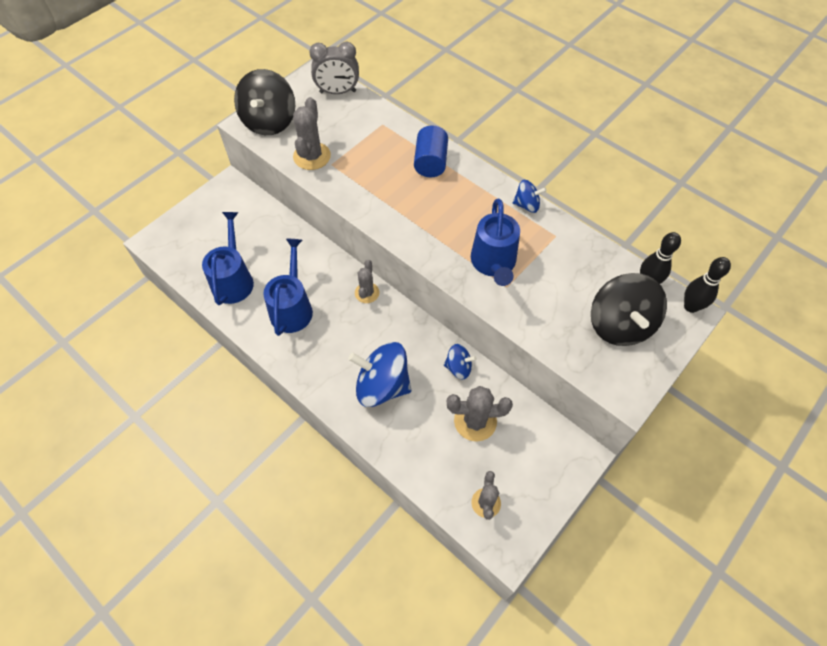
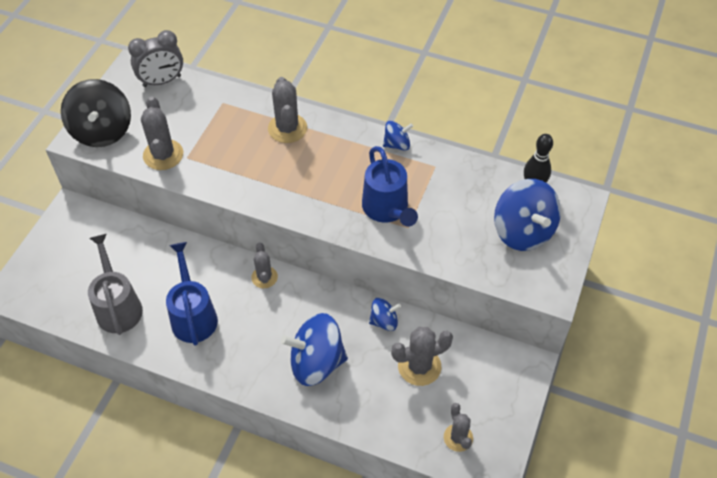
camera: 20 degrees left, 5 degrees down
(233, 280) = (118, 306): blue watering can -> grey watering can
(430, 162) = (287, 128): blue cylinder -> grey cactus
(619, 325) = (523, 231): black spinning top -> blue spinning top
(690, 306) = (578, 196): black bowling pin -> none

